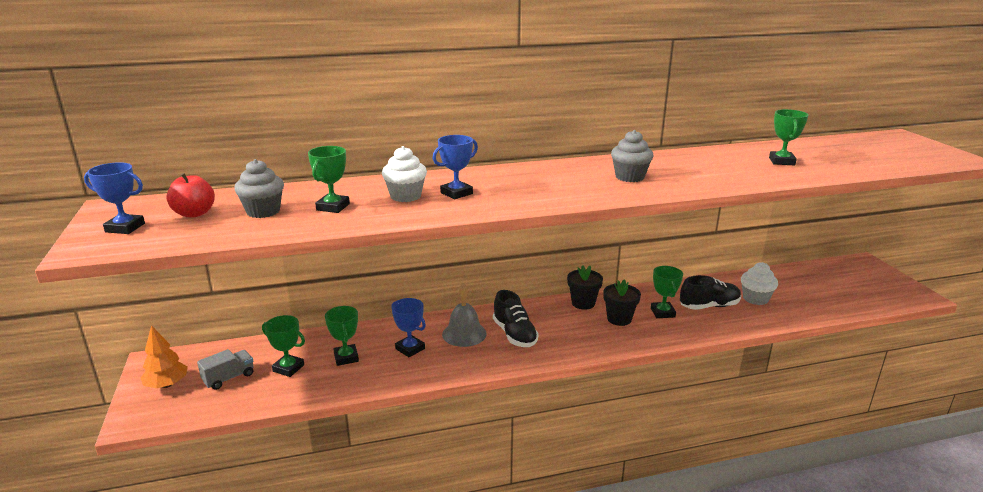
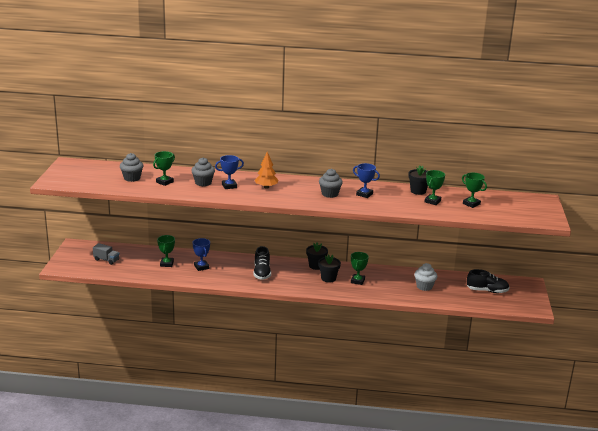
camera: 20 degrees right, 0 degrees up
(125, 228) = (70, 175): blue trophy -> blue trophy (364, 194)
(167, 385) = (77, 256): orange tree -> orange tree (266, 187)
(194, 213) = (101, 173): red apple -> none
(229, 378) = (106, 260): grey truck -> grey truck turned 45 degrees clockwise
(288, 368) = (136, 262): green trophy -> green trophy (471, 204)
(405, 196) = (203, 183): white cupcake -> grey cupcake
(464, 334) = (235, 266): grey bell -> none
(709, 306) = (390, 284): black shoe -> black shoe (487, 291)
(741, 152) = (418, 191): none -> black flower pot

